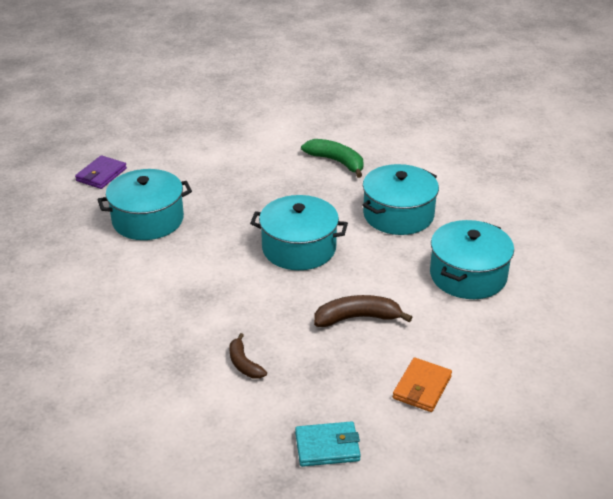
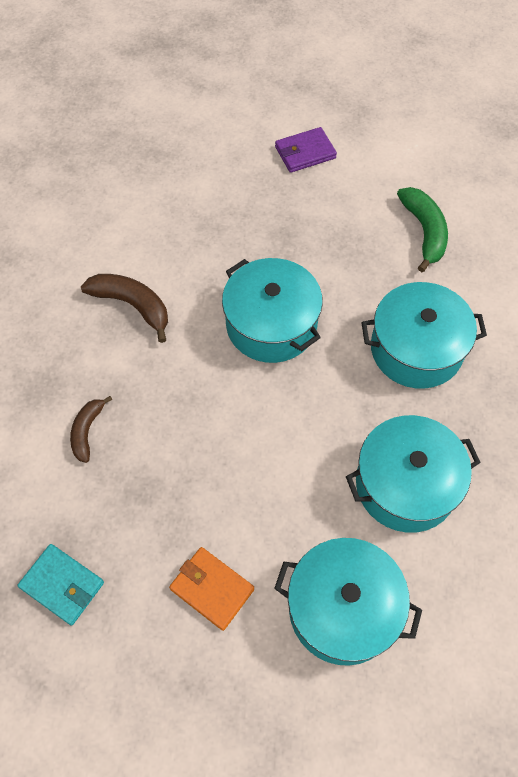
camera: 40 degrees right, 25 degrees up
(101, 175) = (183, 109): purple wallet -> purple wallet (305, 153)
(148, 220) = (170, 193): turquoise pot -> turquoise pot (343, 608)
(357, 318) = (238, 455): brown banana -> brown banana (132, 305)
(422, 387) = (212, 589): orange wallet -> orange wallet turned 60 degrees clockwise

